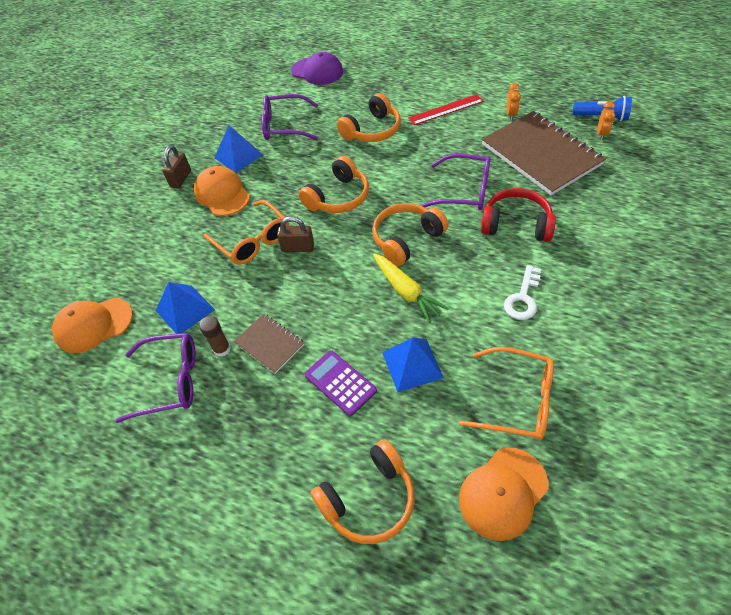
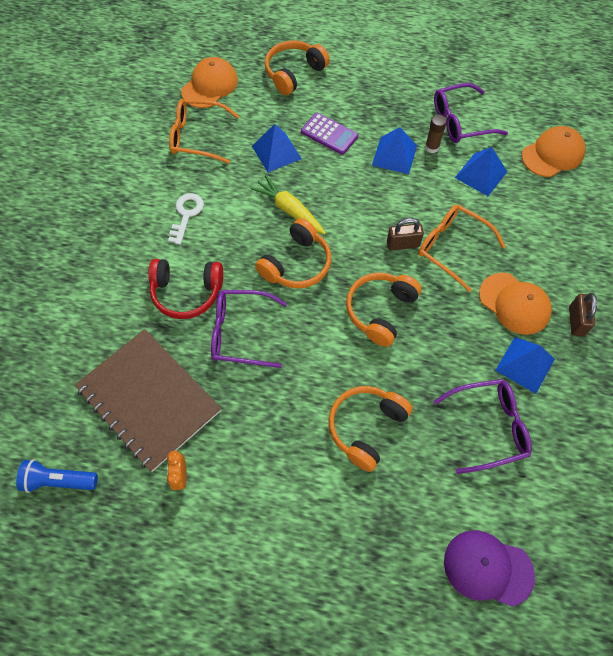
camera: 165 degrees right, 10 degrees up
(270, 344) = (394, 155): brown notebook -> blue pyramid
(446, 109) = (270, 481): red ruler -> none
(601, 134) = (67, 444): orange clock -> none

